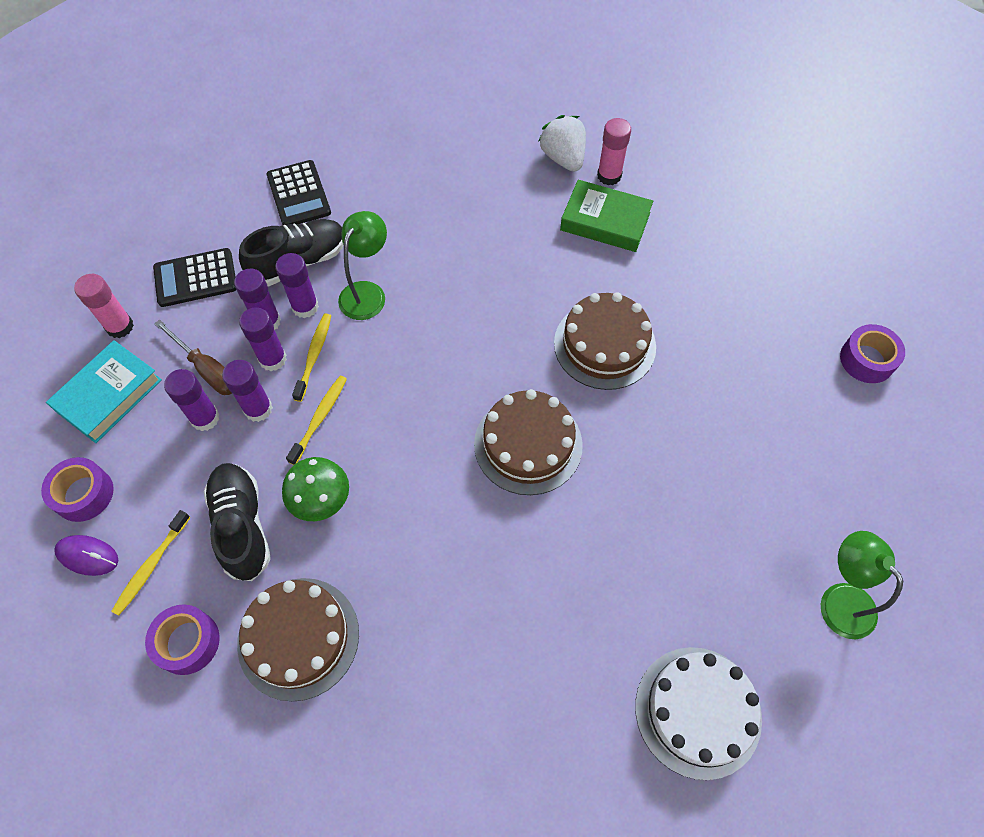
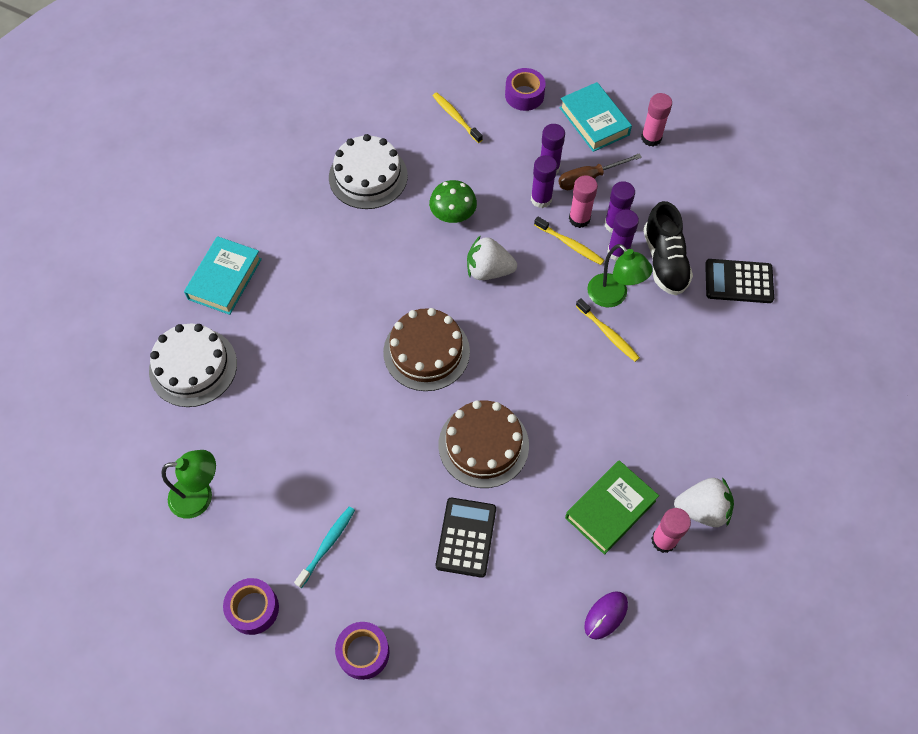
camera: 115 degrees right, 0 degrees up
(87, 556) = (480, 89): purple mouse -> purple mouse (606, 615)
(187, 642) = (397, 124): purple tape -> purple tape (253, 609)
(195, 278) = (677, 191): black calculator -> black calculator (466, 537)
(242, 526) = (457, 168): black shoe -> none
(273, 359) = (579, 219): purple glue stick -> pink glue stick
(298, 638) = (368, 176): brown cake -> white cake
(320, 418) = (515, 232): yellow toothbrush -> yellow toothbrush (608, 334)
(388, 425) = (488, 270): none -> white strawberry
(552, 749) = (225, 279): none -> turquoise book
(797, 439) = (327, 545): none -> turquoise toothbrush

